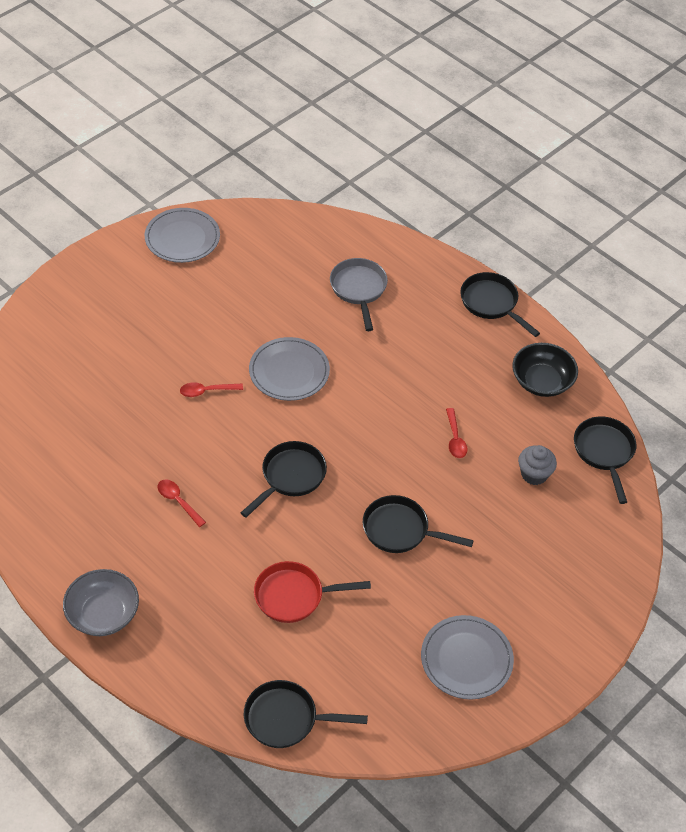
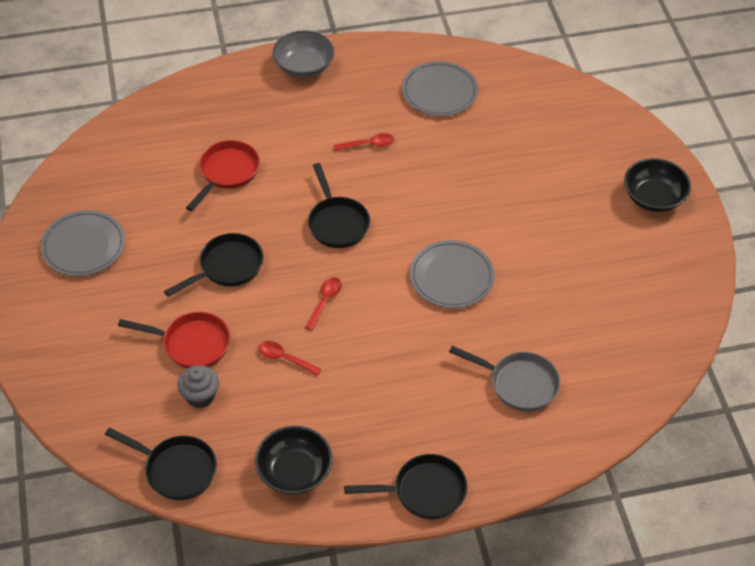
camera: 125 degrees right, 0 degrees up
(105, 279) = (653, 197): none -> black bowl
(182, 238) = (678, 276): grey plate -> grey plate (439, 91)
(206, 391) = (469, 210): red spoon -> red spoon (324, 301)
(286, 718) = (137, 123): black pan -> none
(494, 509) = (192, 344): none -> red pan

